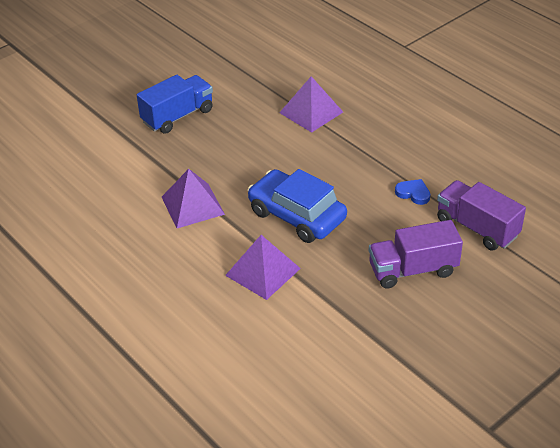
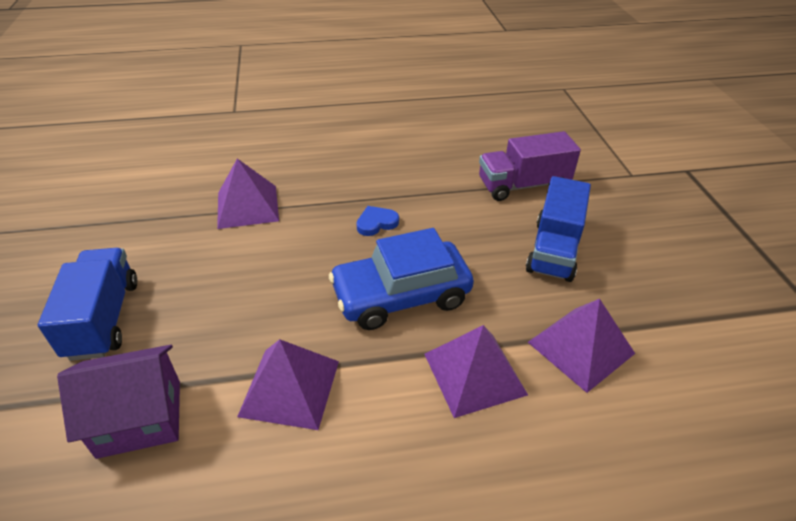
camera: 60 degrees left, 0 degrees up
(135, 166) = (140, 418): none -> purple house
(325, 312) = (581, 347): none -> purple pyramid
(412, 270) = (553, 250): purple truck -> blue truck
(413, 193) = (443, 199): blue heart -> blue heart (376, 223)

